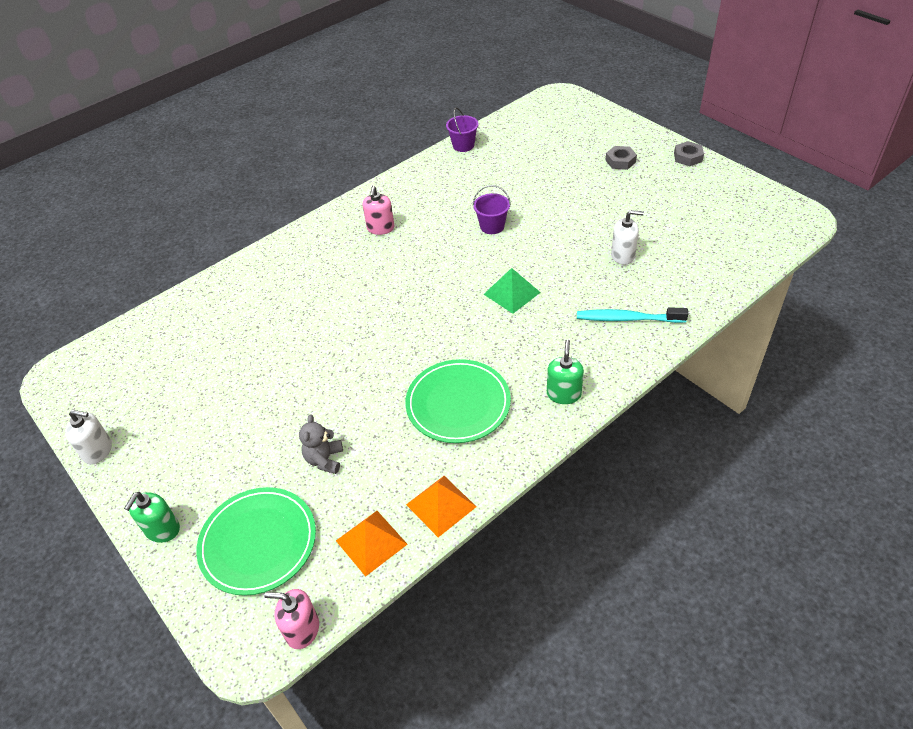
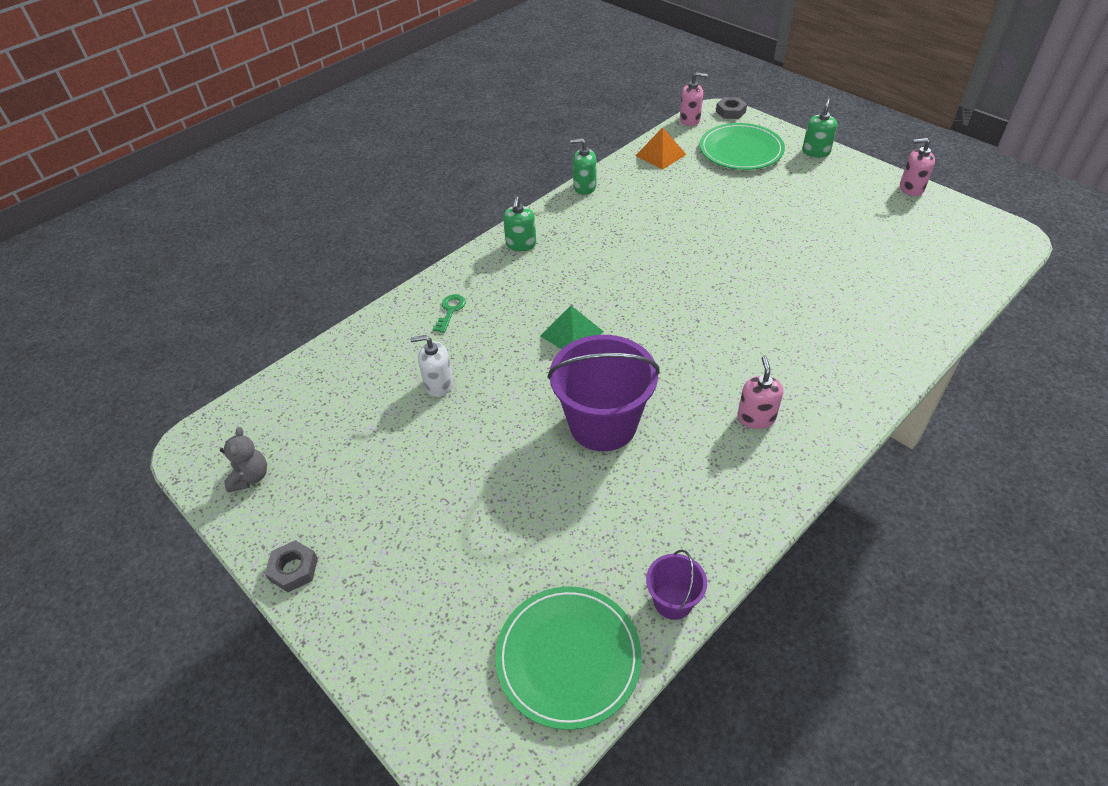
camera: 175 degrees right, 0 degrees up
(98, 451) = (911, 188): white soap dispenser -> pink soap dispenser
(324, 459) = (715, 193): grey teddy bear -> grey teddy bear (250, 477)
(441, 505) = (615, 174): orange pyramid -> none
(458, 403) = (614, 233): green plate -> green plate (568, 657)
(485, 483) = (584, 187): none -> green soap dispenser
(492, 226) = (603, 424): purple bucket -> purple bucket, size x2.07
(620, 161) = (404, 559): grey nut -> grey nut (730, 112)
(627, 319) = (450, 310): turquoise toothbrush -> green key

